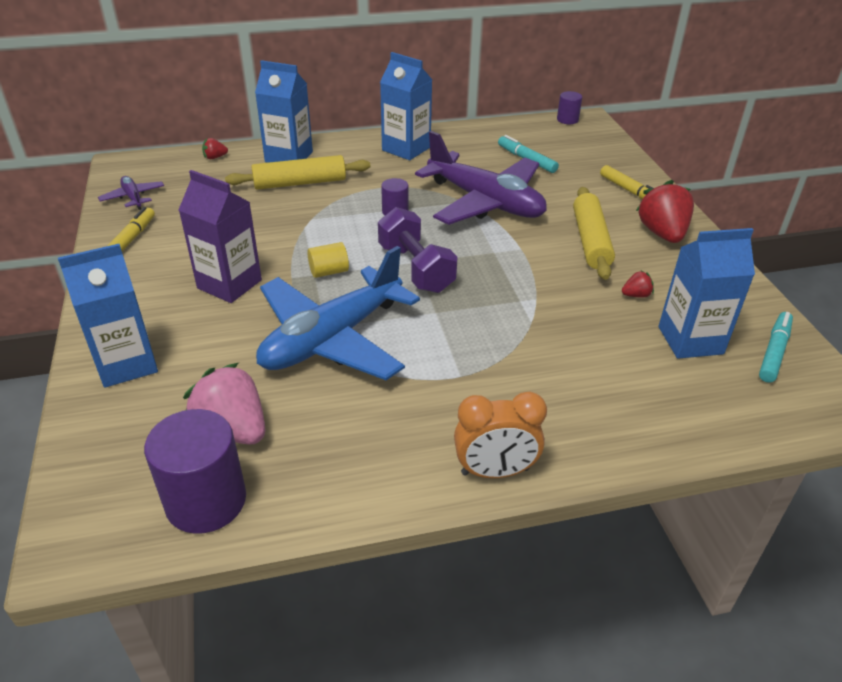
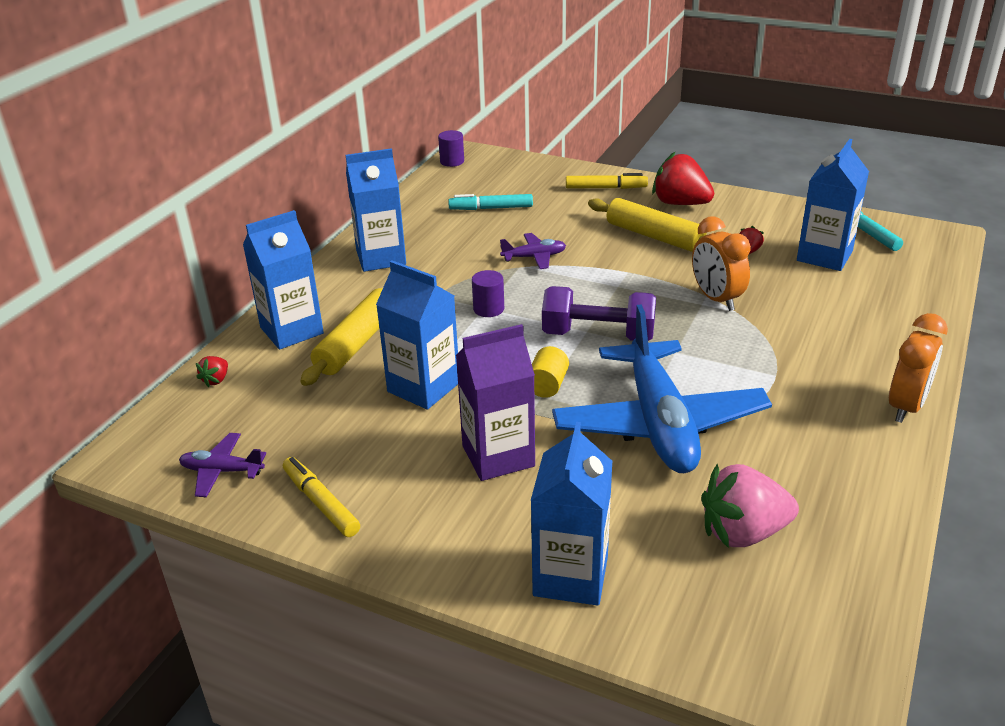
camera: 50 degrees left, 5 degrees down
(206, 501) = (833, 583): purple cylinder -> none
(277, 226) = (423, 387): none -> blue carton
(485, 202) = (534, 257): purple plane -> purple plane, size x0.42
(536, 305) = (716, 299): none -> orange clock

